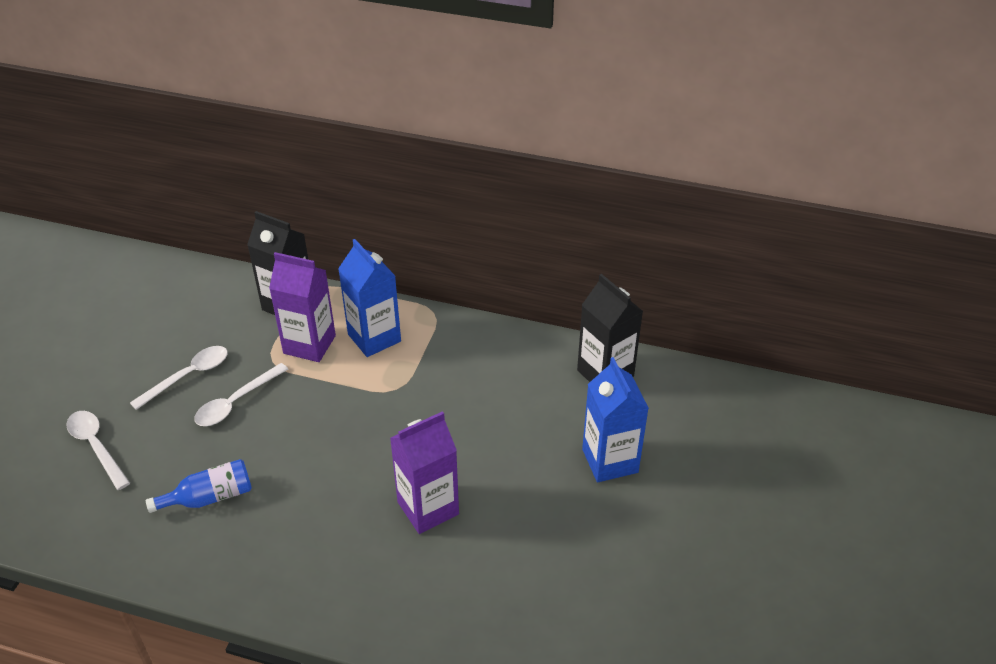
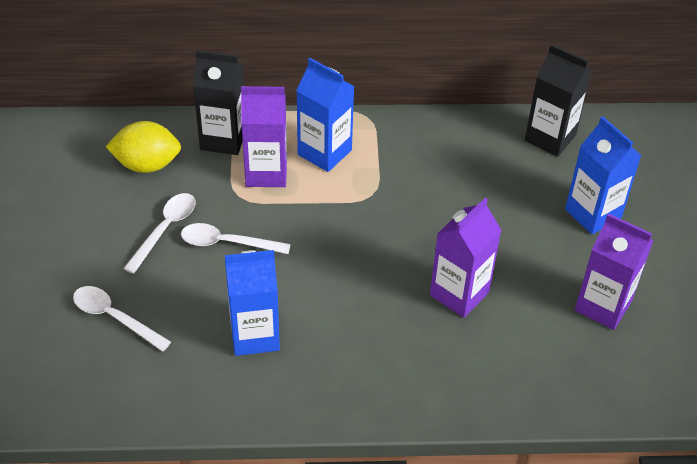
camera: 20 degrees left, 5 degrees up
(207, 312) = (147, 164): none -> yellow lemon
(210, 497) = (254, 335): blue bottle -> blue carton
(236, 402) = (227, 243): white spoon -> white spoon turned 75 degrees clockwise
(570, 560) = (603, 306): none -> purple carton

